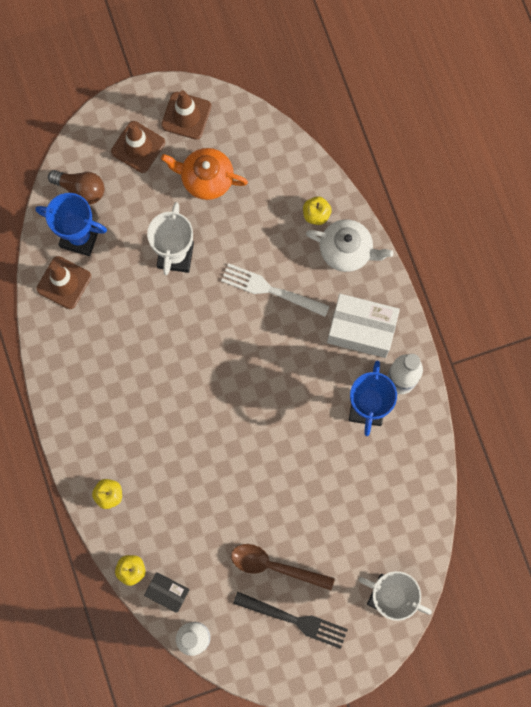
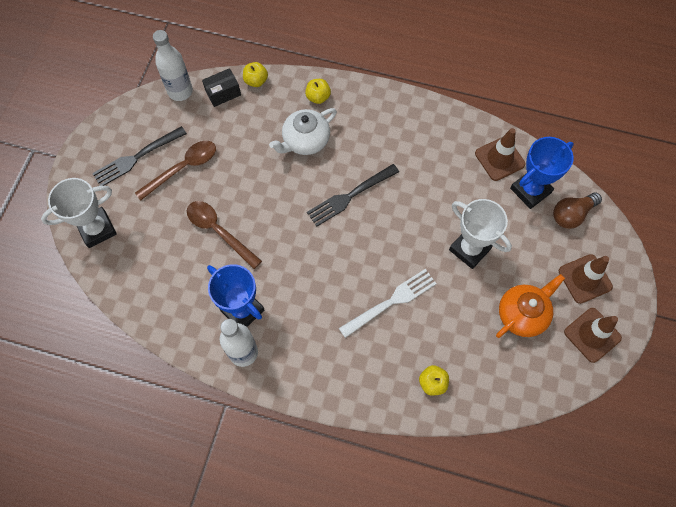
camera: 125 degrees right, 10 degrees down
(195, 391) = (350, 196): none -> black fork
(312, 483) = (219, 231): none -> brown spoon
(347, 250) = (383, 386): white teapot -> white teapot (305, 140)
(361, 330) = (307, 350): white box -> none

